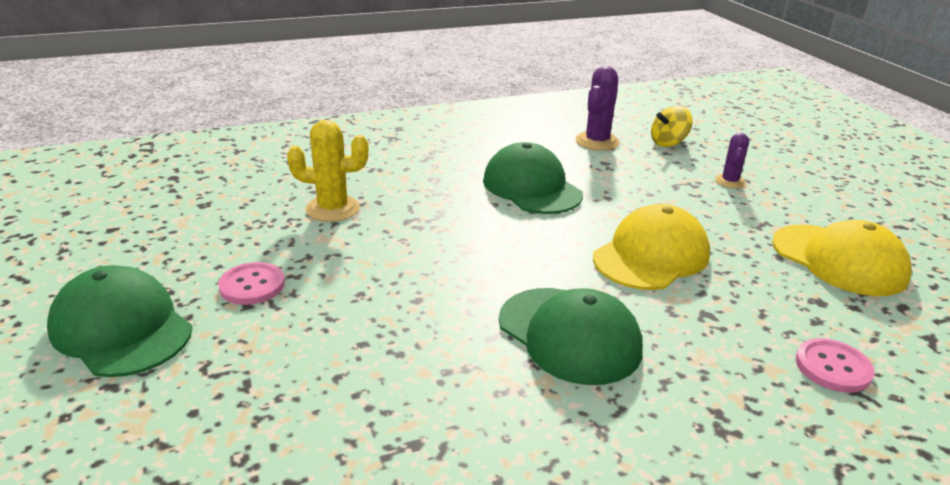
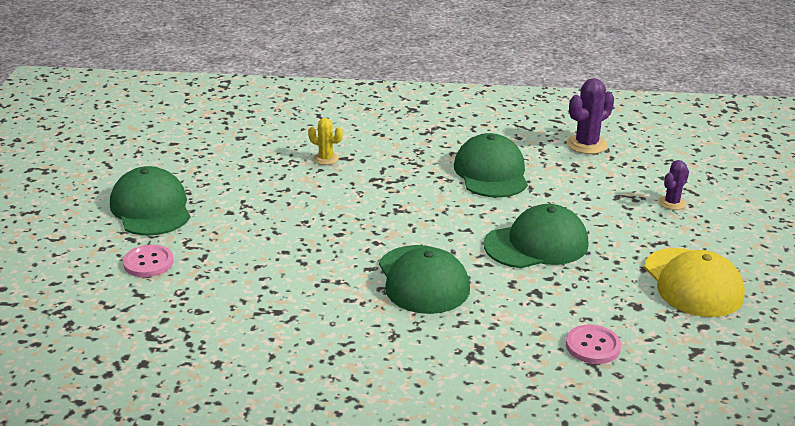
camera: 25 degrees right, 0 degrees up
(252, 285) = (240, 200): pink button -> pink button (148, 263)
(332, 209) = (326, 159): yellow cactus -> yellow cactus, size x0.61
(651, 256) = (536, 244): yellow cap -> green cap
(668, 143) = (653, 158): yellow spinning top -> none

